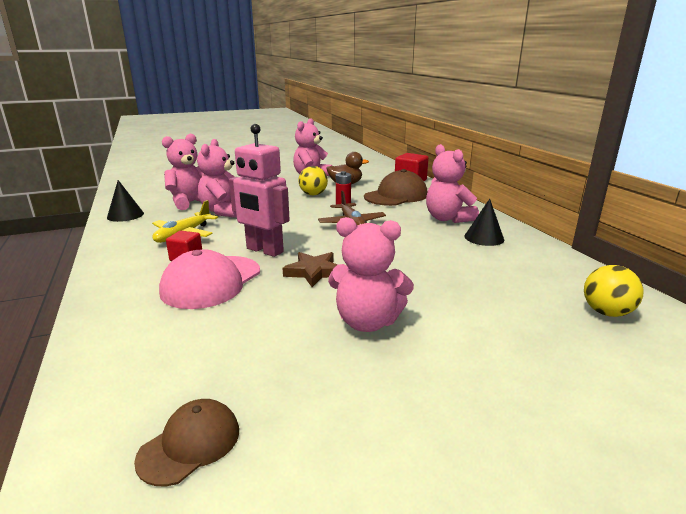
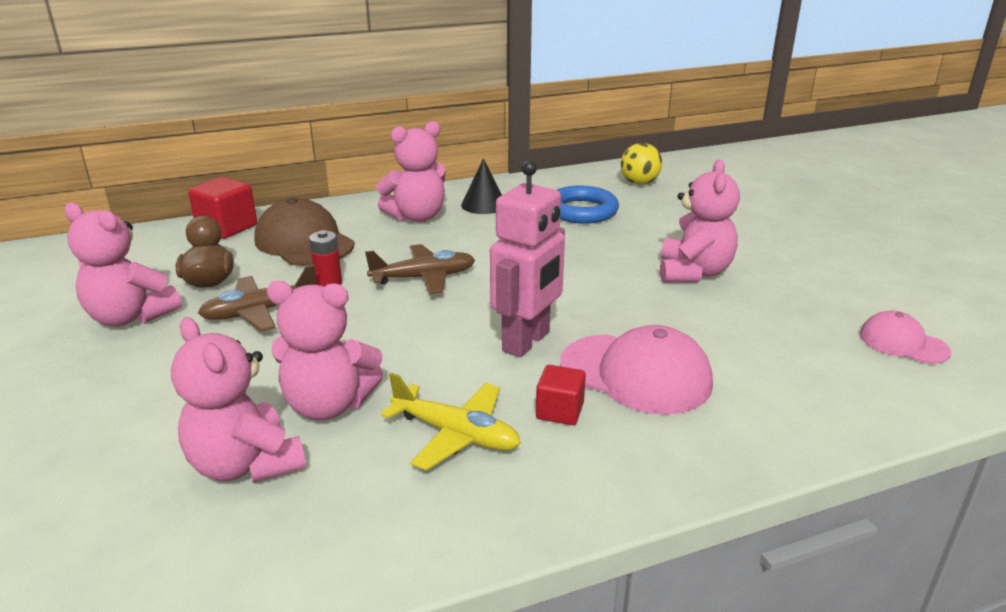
camera: 90 degrees left, 5 degrees up
(125, 215) = (310, 562): black cone -> none
(190, 444) = (903, 343): brown cap -> pink cap
(313, 194) = (260, 312): yellow ball -> brown plane
(314, 272) = (591, 302): brown star -> none
(495, 276) = (581, 211): none -> blue ring

